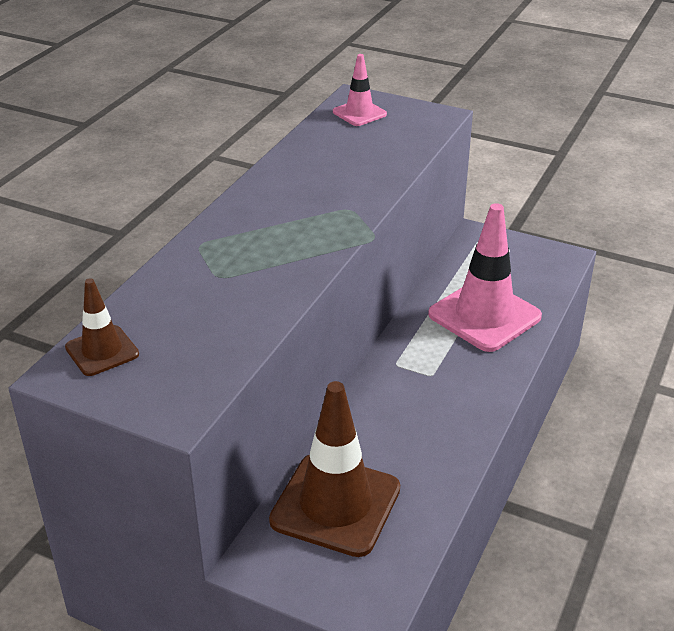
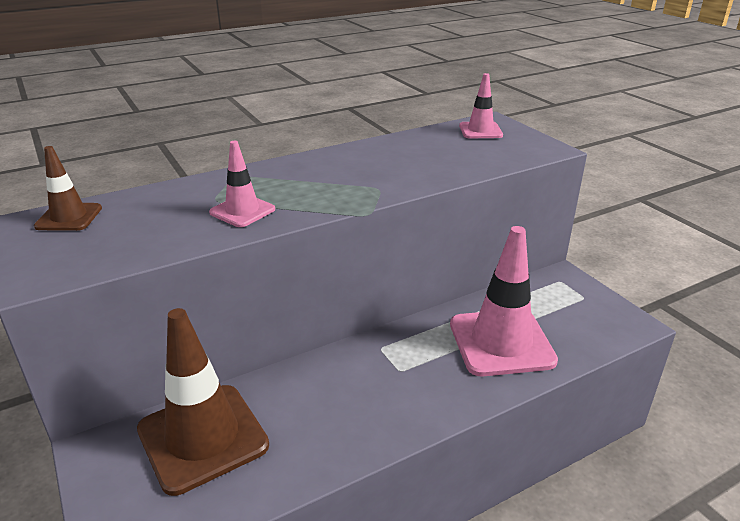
camera: 35 degrees right, 5 degrees down
(262, 277) = (242, 211): none -> pink traffic cone

